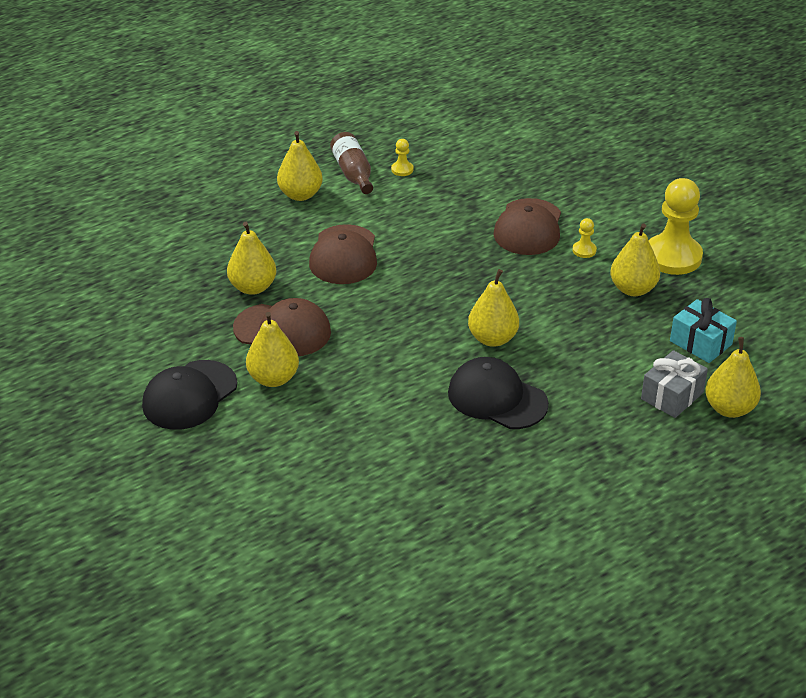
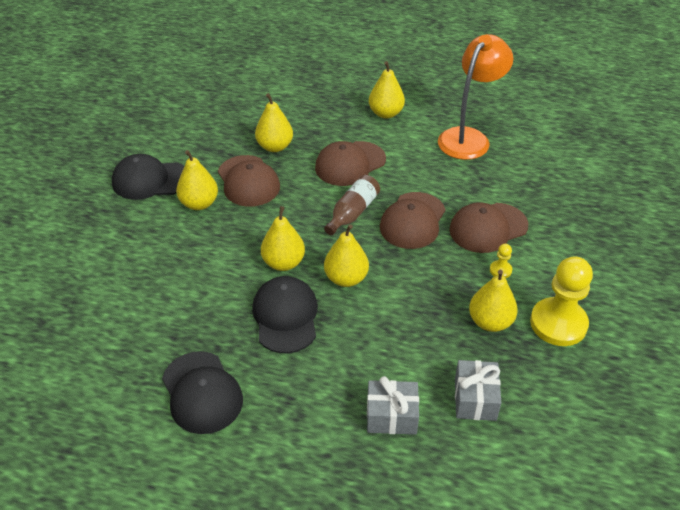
camera: 50 degrees right, 5 degrees up
(353, 173) = (436, 121): brown bottle -> brown bottle (352, 212)
(402, 169) = (469, 137): yellow pawn -> orange lamp
(468, 262) = (413, 221): none -> brown cap
(531, 493) = (202, 392): none -> black cap
(700, 343) = (475, 399): turquoise gift -> grey gift
(729, 408) = (415, 463): yellow pear -> yellow pear (283, 263)

